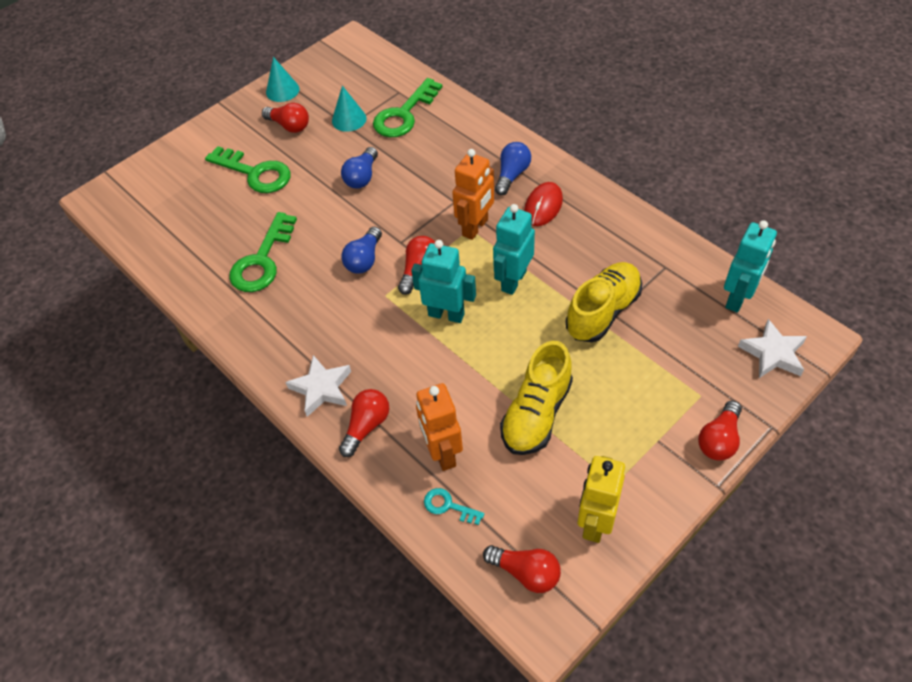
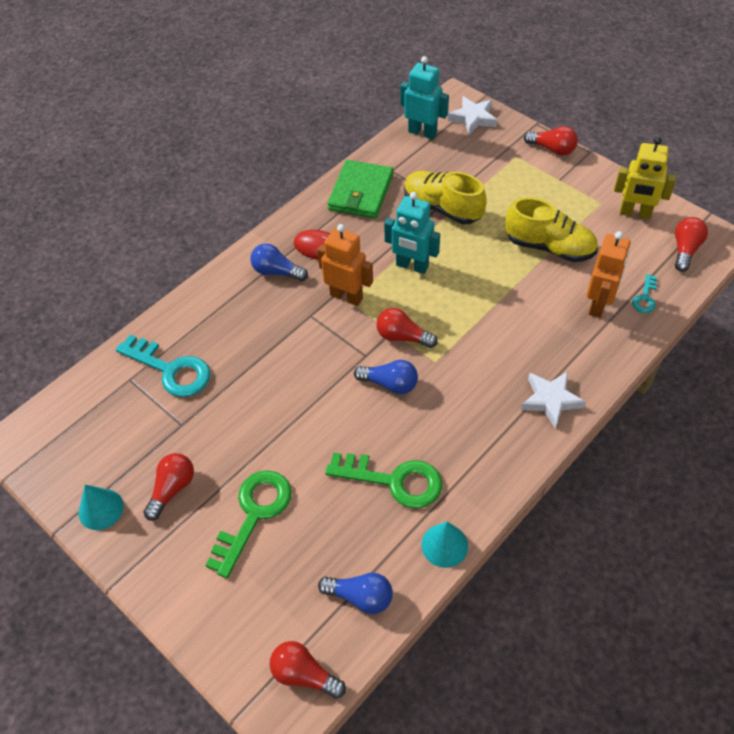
camera: 95 degrees left, 0 degrees up
(349, 119) = (170, 425): turquoise cone -> turquoise cone (444, 545)
(362, 177) = (269, 400): blue light bulb -> blue light bulb (360, 597)
(366, 426) = (584, 360): red light bulb -> red light bulb (304, 674)
(404, 114) = (170, 370): green key -> turquoise key
(442, 453) = (598, 305): orange robot -> orange robot turned 45 degrees counterclockwise
(446, 314) = (454, 312): turquoise robot -> none
(626, 239) = (361, 192): none -> green wallet

